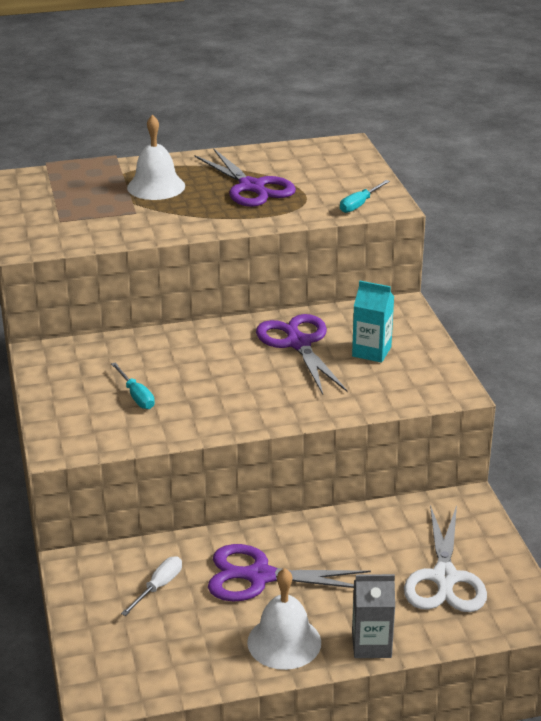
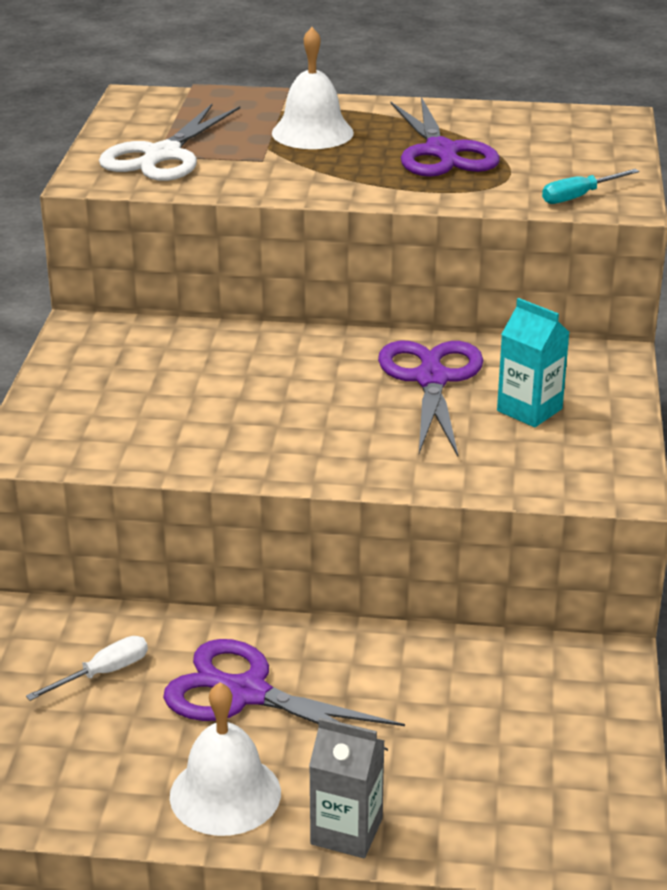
camera: 20 degrees right, 0 degrees up
(136, 396) = (167, 405): turquoise screwdriver -> none
(444, 578) = (510, 762): white scissors -> white scissors (163, 155)

